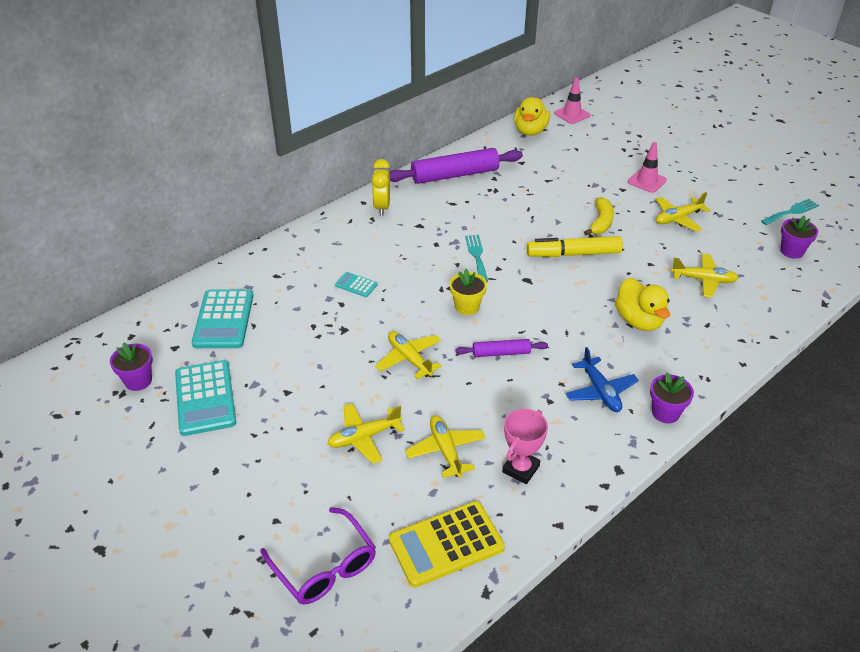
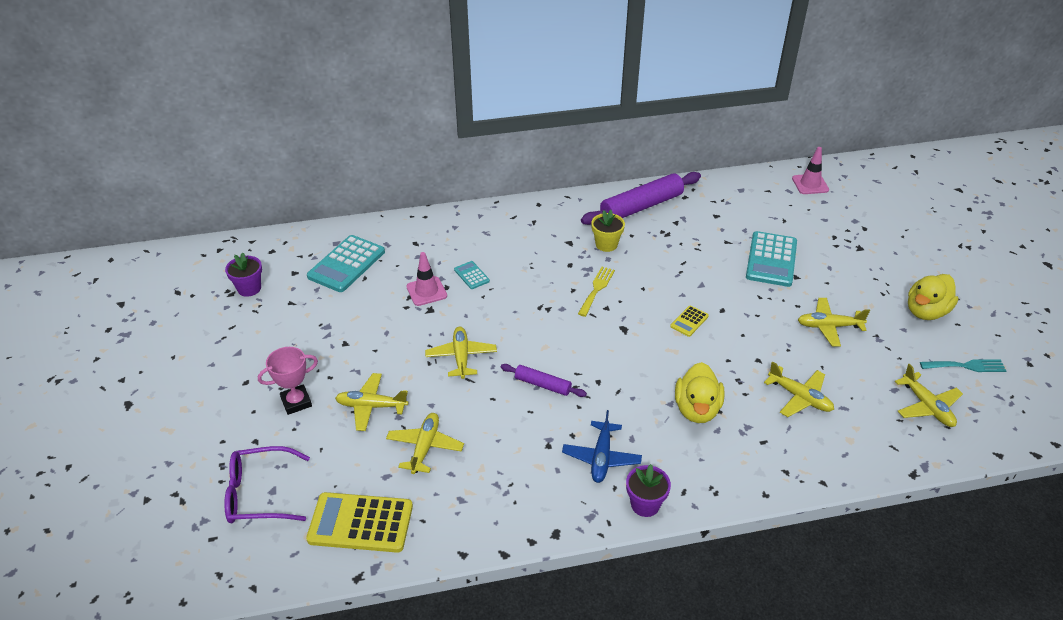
camera: 30 degrees right, 0 degrees up
(205, 398) = (283, 322): turquoise calculator -> turquoise calculator (771, 260)
(325, 567) = (259, 494): purple glasses -> purple glasses turned 90 degrees clockwise
(382, 207) = (550, 214): yellow clock -> none
(455, 175) = (641, 207): purple rolling pin -> purple rolling pin turned 45 degrees counterclockwise
(467, 307) = (548, 331): yellow flower pot -> yellow flower pot (606, 244)
(477, 256) = (596, 289): turquoise fork -> yellow fork
(520, 469) = (472, 492): pink trophy -> pink trophy (296, 402)
(530, 131) = (752, 188): yellow duck -> yellow duck (926, 311)
(573, 254) = (689, 321): yellow marker -> yellow calculator
(601, 222) = (743, 301): yellow banana -> none
(647, 181) = (829, 277): pink traffic cone -> pink traffic cone (426, 291)
(791, 251) = (927, 406): purple flower pot -> yellow plane

